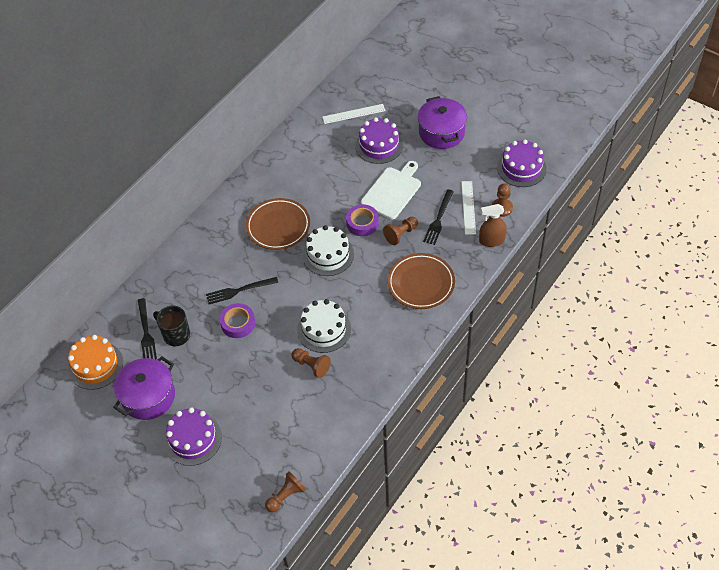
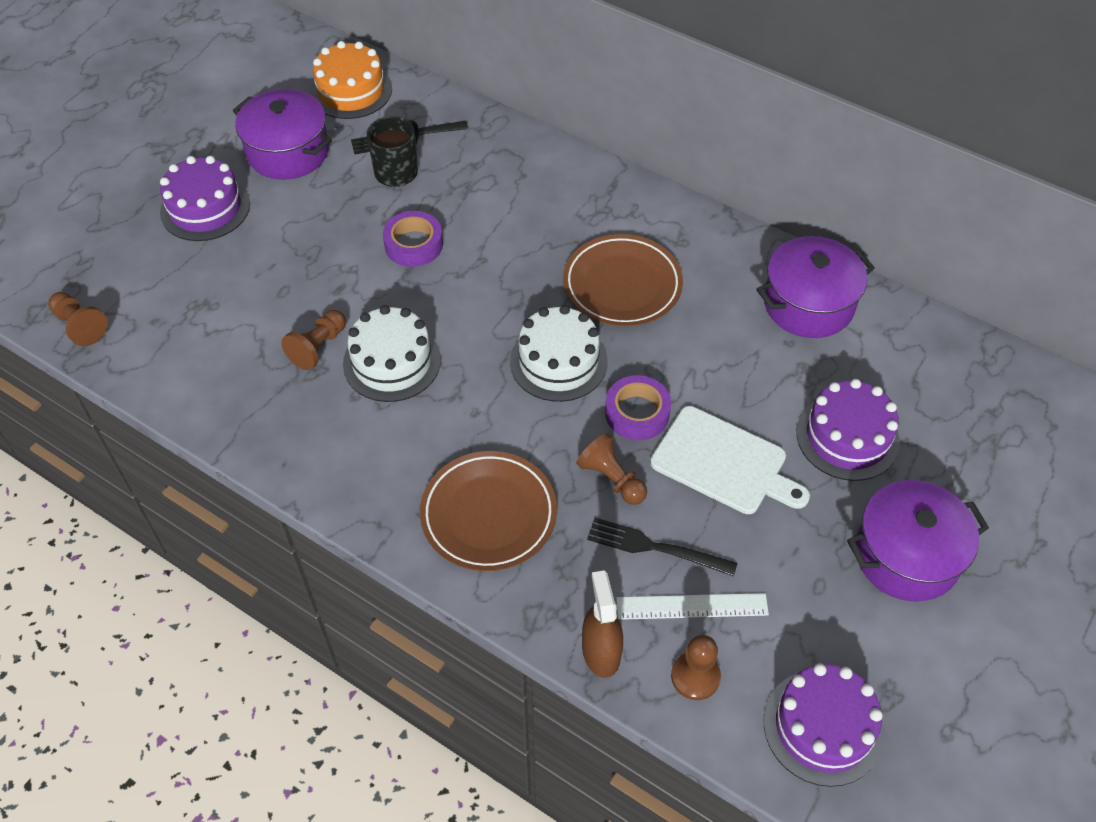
camera: 85 degrees right, 0 degrees up
(239, 290) = (480, 241): black fork -> none
(298, 152) = (808, 304): none -> purple pot
(353, 114) = (928, 390): white ruler -> none

